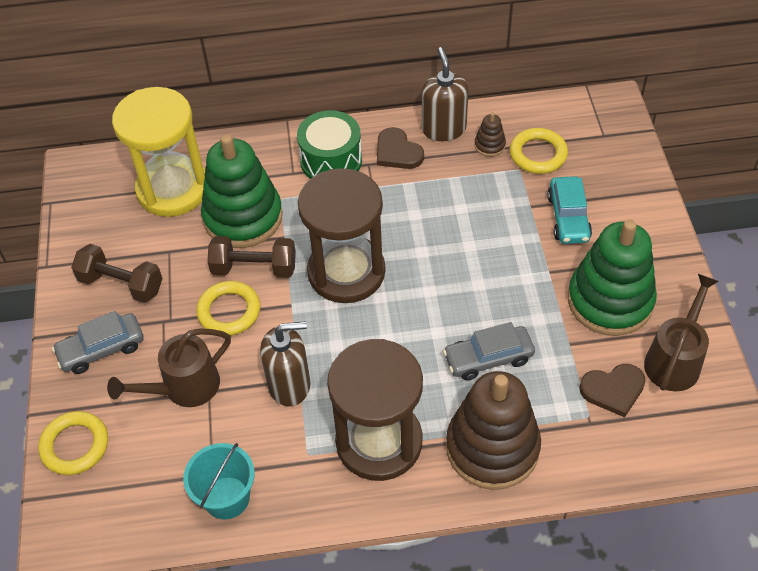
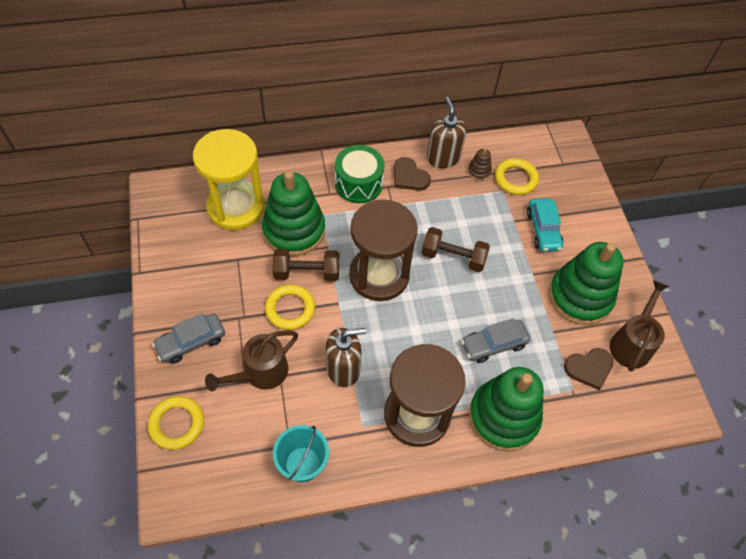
camera: 10 degrees left, 5 degrees up
(121, 284) = (202, 287): brown dumbbell -> brown dumbbell (453, 257)
(492, 447) = (503, 417): brown stacking toy -> green stacking toy

